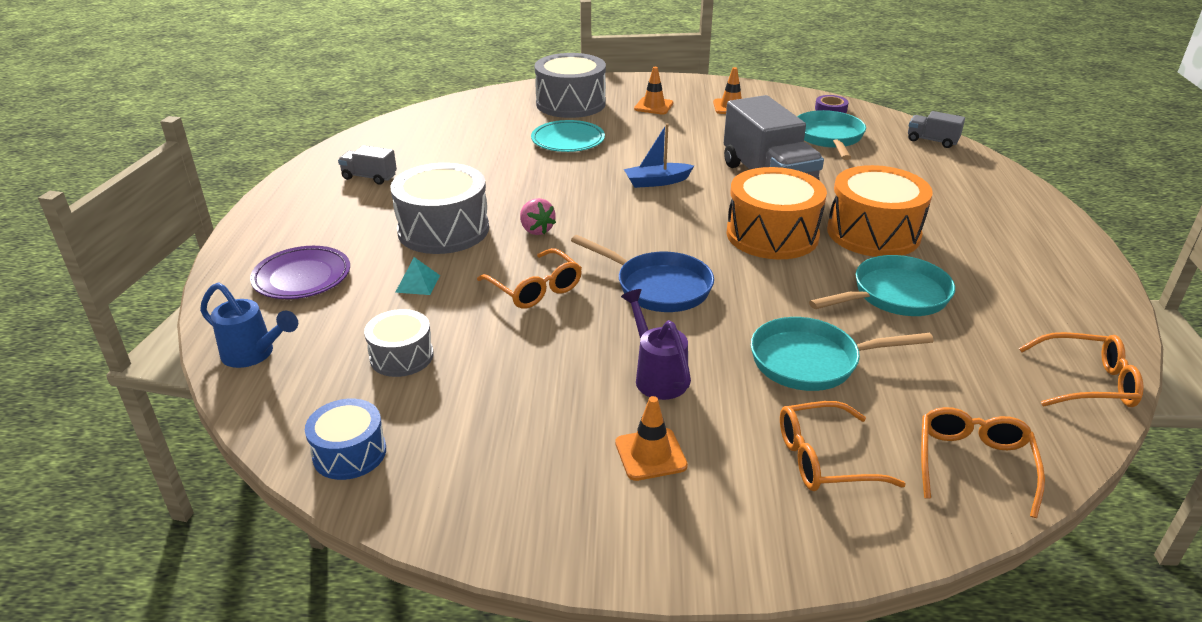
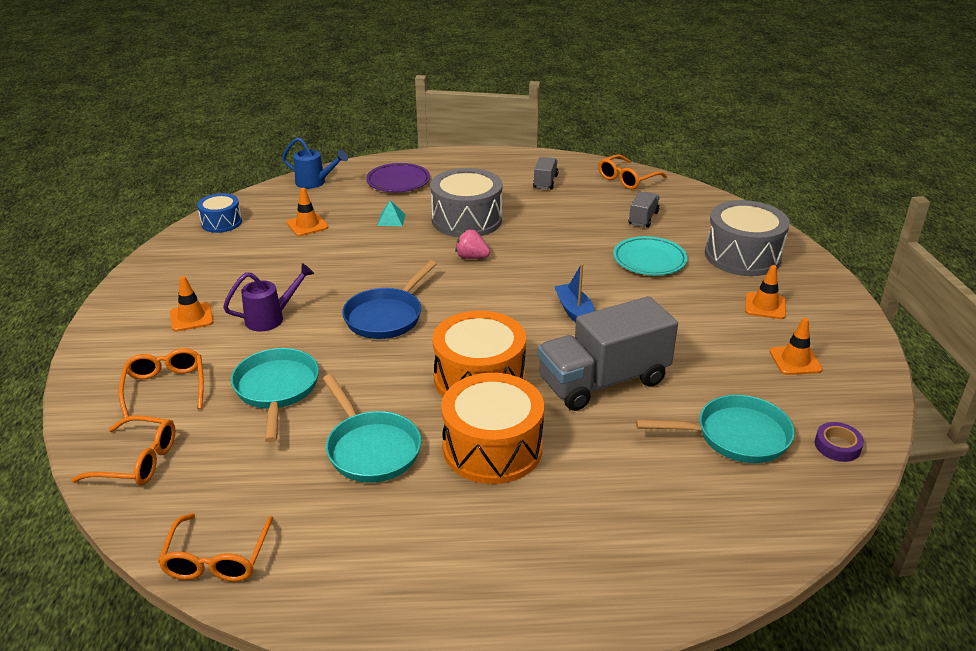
camera: 85 degrees right, 0 degrees up
(254, 354) = (315, 182): blue watering can -> blue watering can turned 90 degrees counterclockwise
(401, 356) = (307, 225): grey drum -> orange traffic cone
(535, 289) = (384, 263): orange glasses -> orange glasses (627, 179)
(536, 230) = (472, 257): pink strawberry -> pink strawberry turned 60 degrees clockwise
(932, 141) = (771, 537): grey truck -> grey truck (643, 218)

